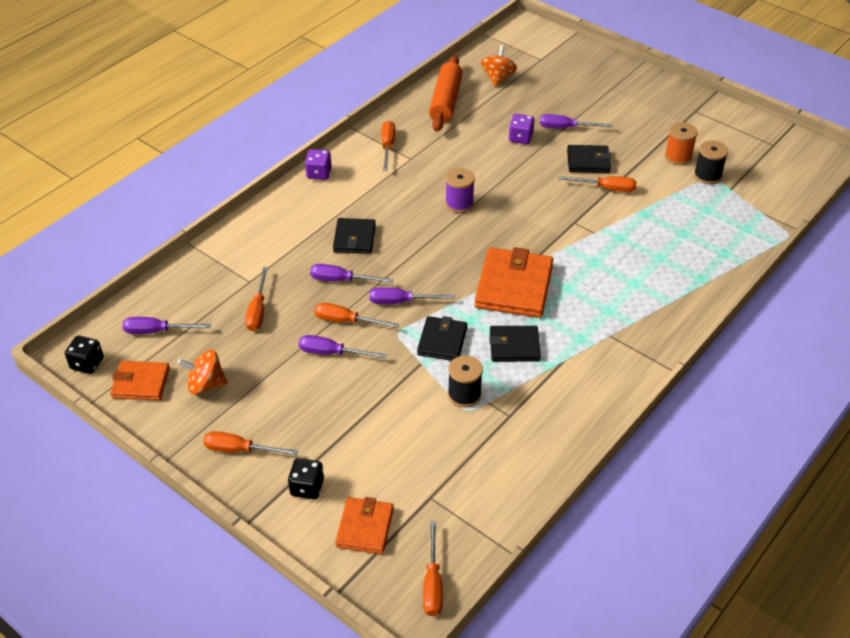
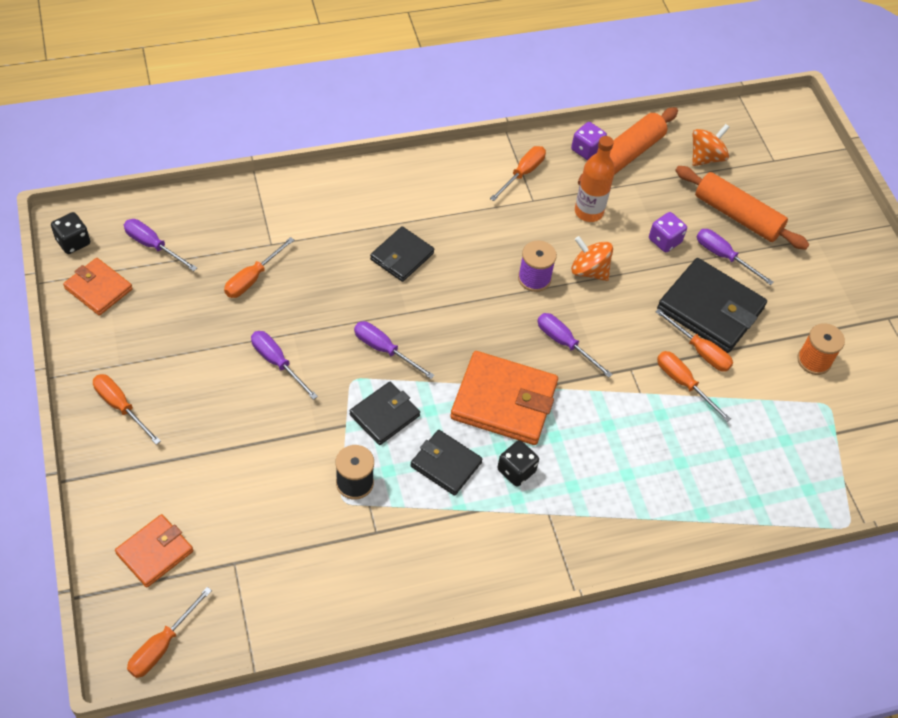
camera: 30 degrees right, 10 degrees up
(206, 384) = (147, 325): orange spinning top -> orange spinning top (589, 271)
(307, 487) = (142, 480): black dice -> black dice (516, 471)
(319, 174) = (431, 166): purple dice -> purple dice (586, 150)
(341, 280) = (351, 293): purple screwdriver -> purple screwdriver (565, 343)
(346, 321) = (318, 338): orange screwdriver -> orange screwdriver (683, 383)
(455, 146) = (588, 212): none -> orange bottle
(514, 286) = (504, 401): orange wallet -> orange wallet turned 60 degrees clockwise
(551, 101) = (737, 216): none -> orange rolling pin
(588, 161) = (710, 309): black wallet -> black wallet, size x1.68
(707, 175) = (825, 402): black spool -> none

